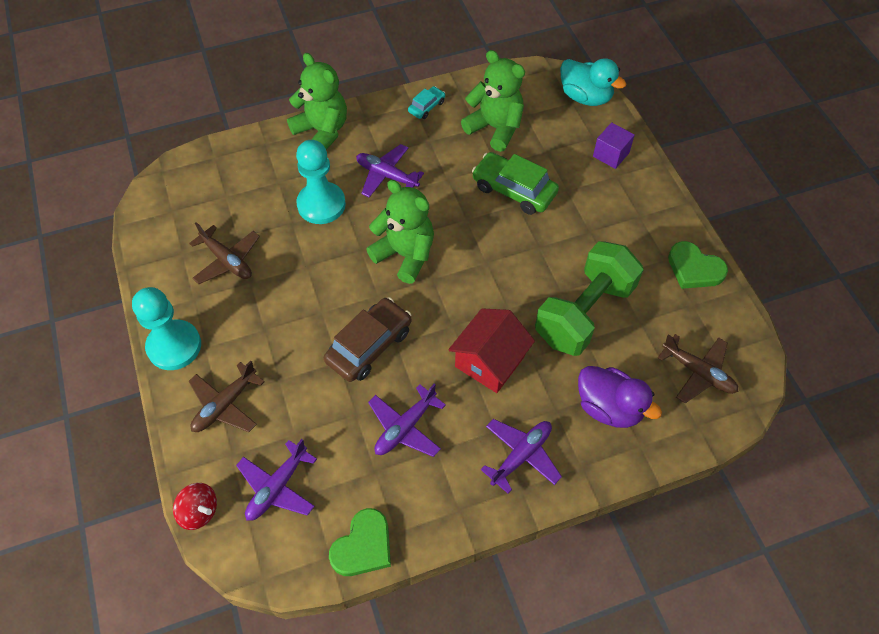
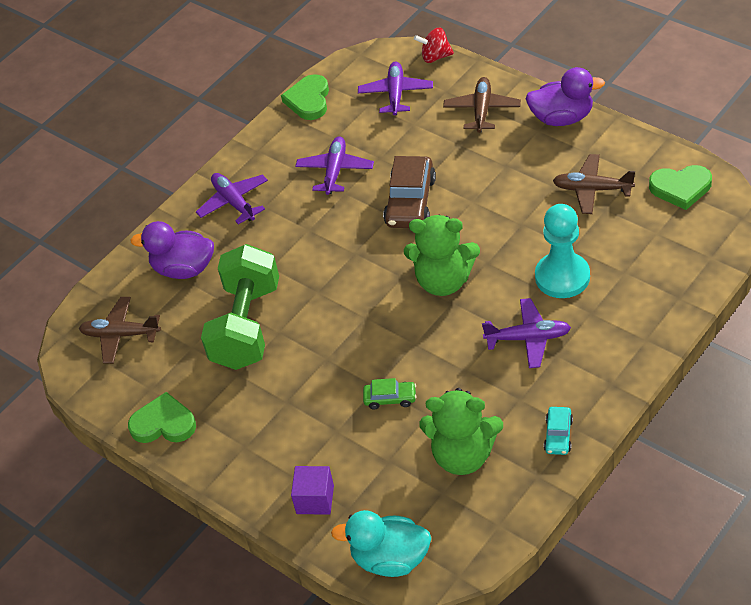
camera: 155 degrees right, 10 degrees down
(169, 219) = (680, 188): none -> green heart
(174, 346) = (562, 118): turquoise pawn -> purple duck
(322, 131) = (638, 342): green teddy bear -> none
(489, 361) = (303, 246): red house -> none
(514, 190) = (390, 398): green car -> green car, size x0.53
(521, 456) = (234, 202): purple plane -> purple plane turned 135 degrees clockwise

